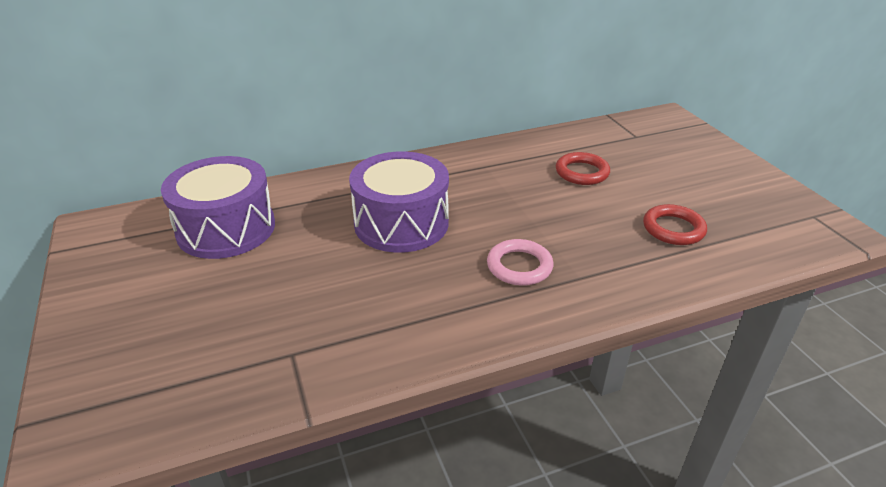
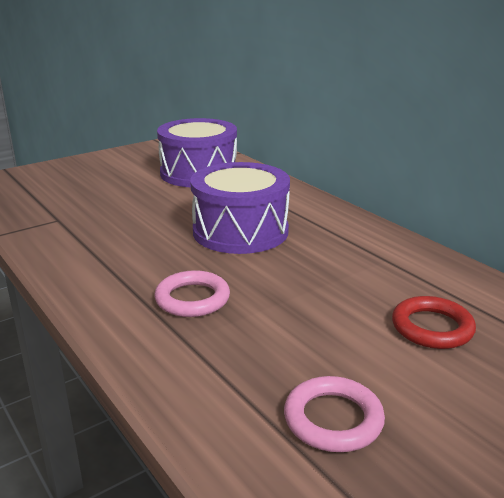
camera: 75 degrees right, 10 degrees down
(673, 229) = (333, 419): red ring -> pink ring

